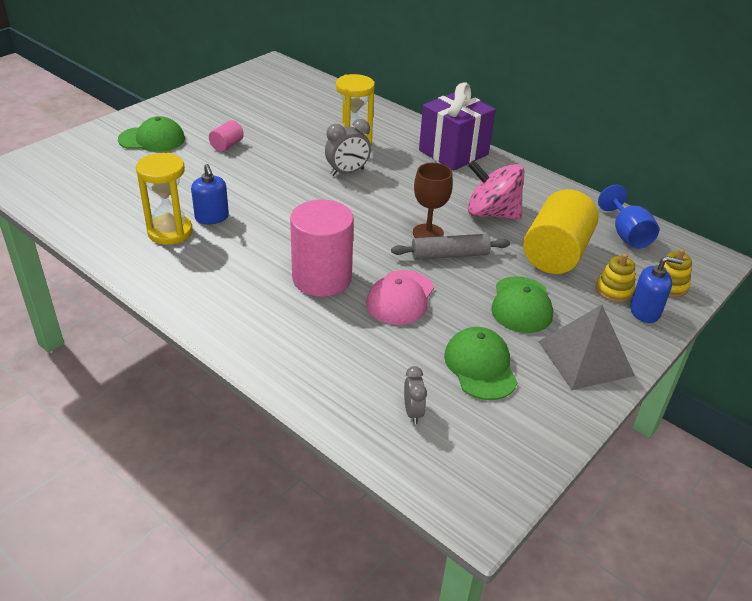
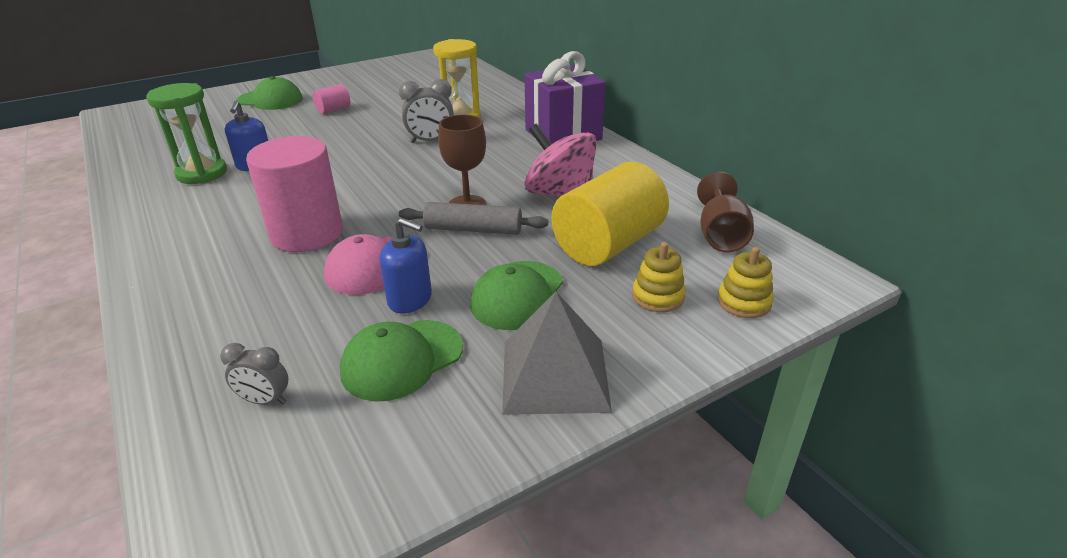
camera: 20 degrees right, 5 degrees down
(170, 232) = (202, 173): yellow hourglass -> green hourglass
(413, 412) = (265, 401): grey clock -> grey clock turned 90 degrees clockwise
(480, 366) = (402, 359): green cap -> green cap turned 135 degrees counterclockwise
(626, 235) = (720, 235): blue goblet -> brown goblet
(645, 311) = (686, 329): blue soap dispenser -> blue soap dispenser (410, 299)

